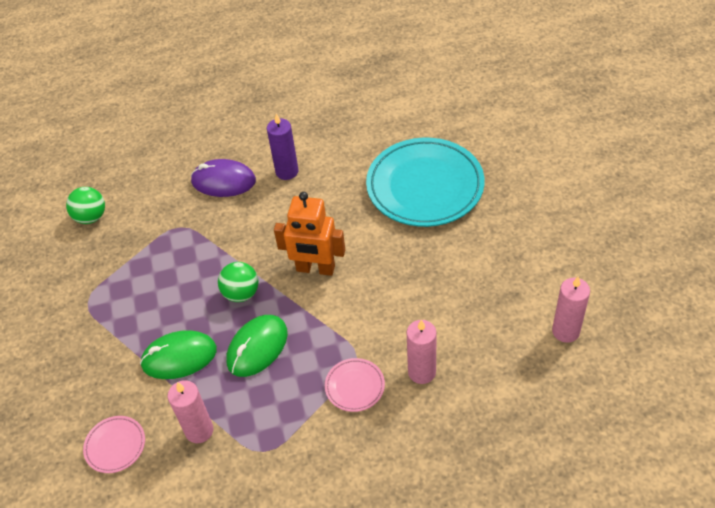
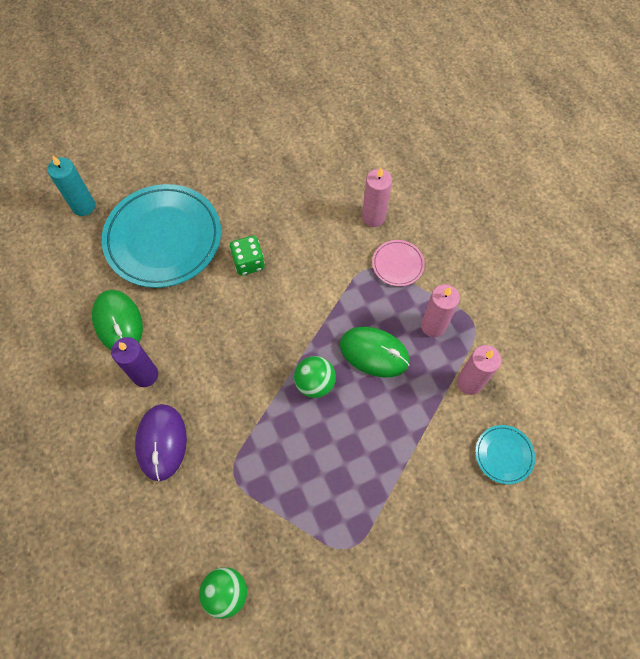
camera: 105 degrees left, 15 degrees up
(115, 446) = (503, 455): pink plate -> turquoise plate
(179, 357) = (398, 423): green mouse -> green mouse (118, 322)
(315, 269) = (276, 320): orange robot -> none
(384, 251) = (248, 262): none -> green dice
(472, 129) = (83, 206): none -> turquoise candle
(565, 331) = (316, 124): pink candle -> pink candle (433, 326)

